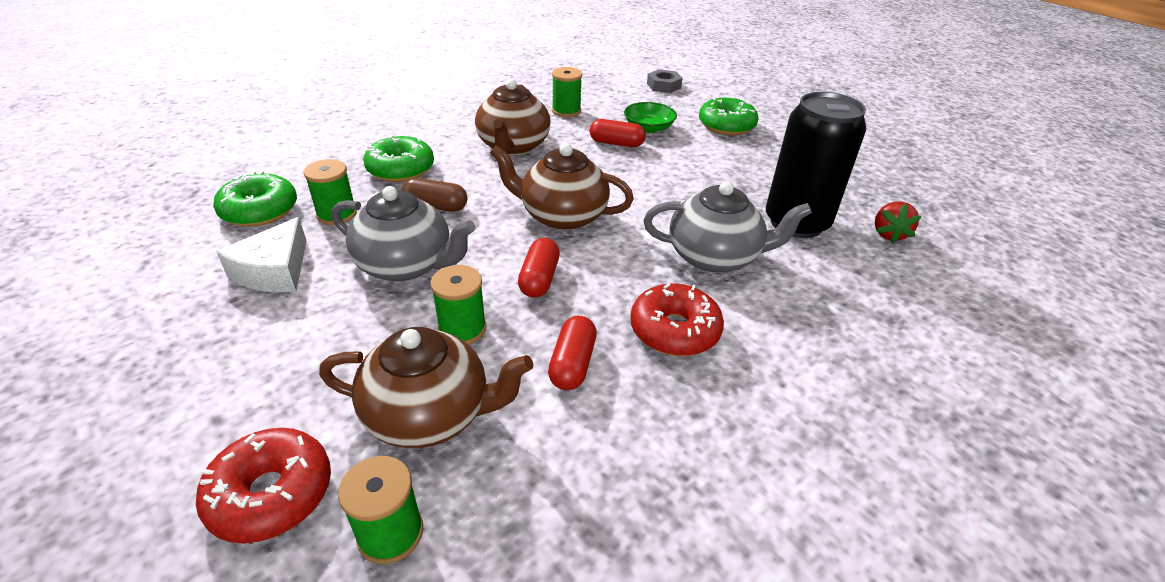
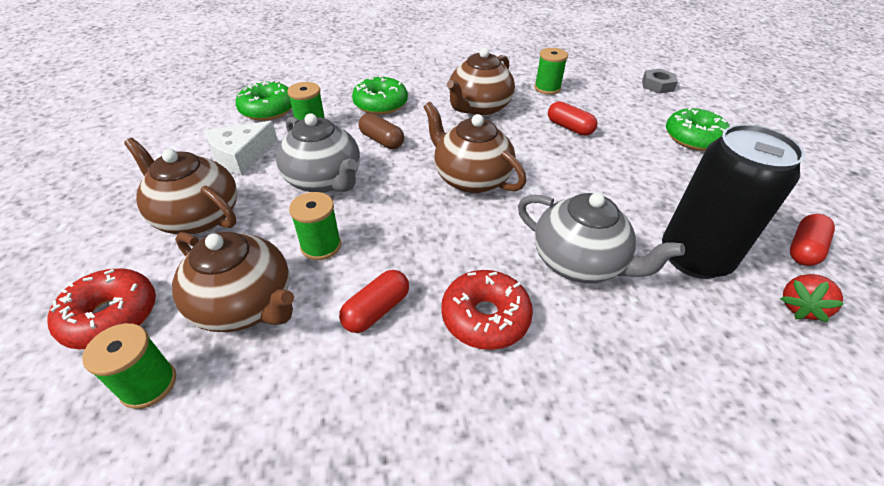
camera: 30 degrees right, 5 degrees up
(280, 352) = (197, 216): none -> brown teapot
(539, 279) = (409, 226): red capsule -> red capsule (803, 249)
(648, 128) = (611, 121): green bowl -> none

